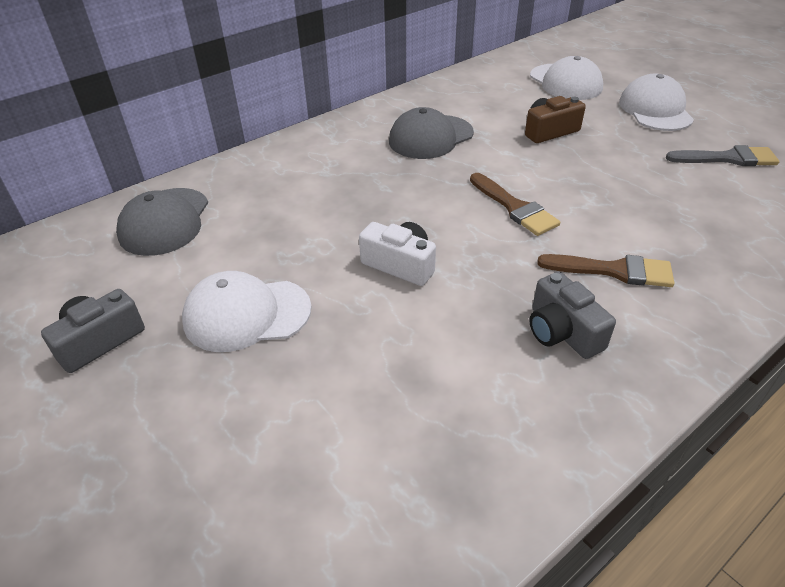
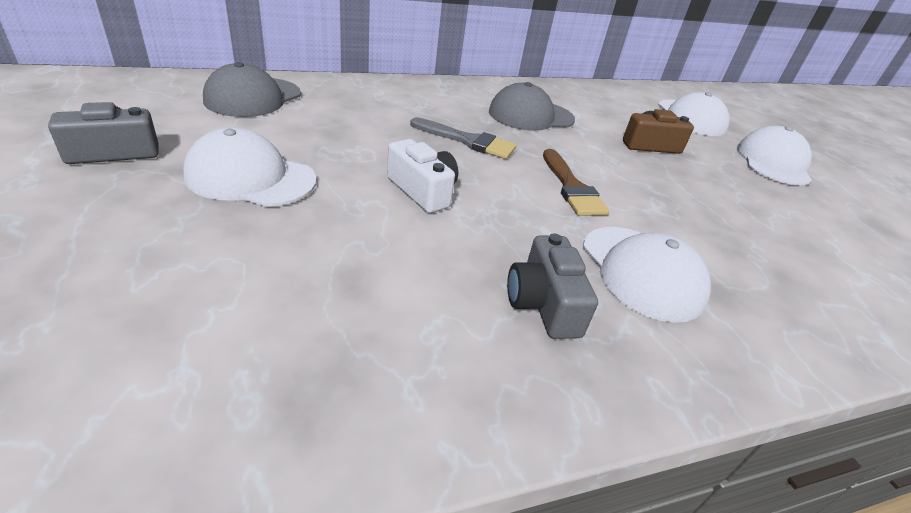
camera: 15 degrees right, 5 degrees down
(614, 271) = (641, 272): brown brush -> white cap
(727, 158) = (835, 223): grey brush -> grey brush (468, 141)

